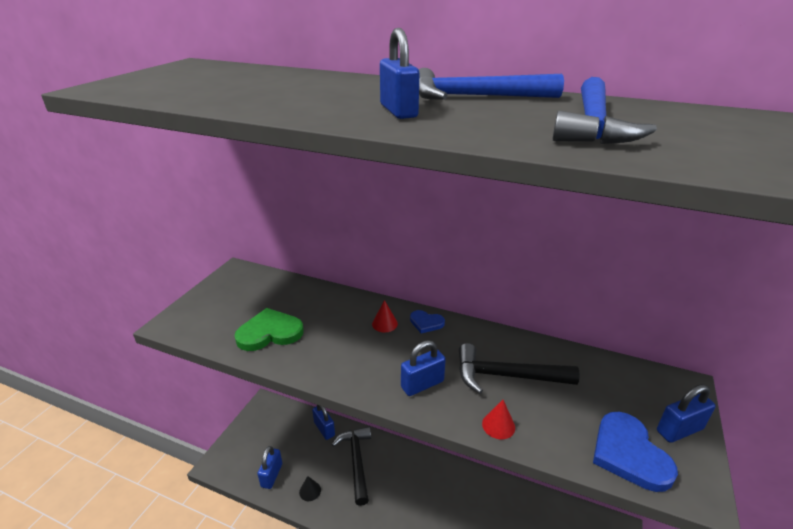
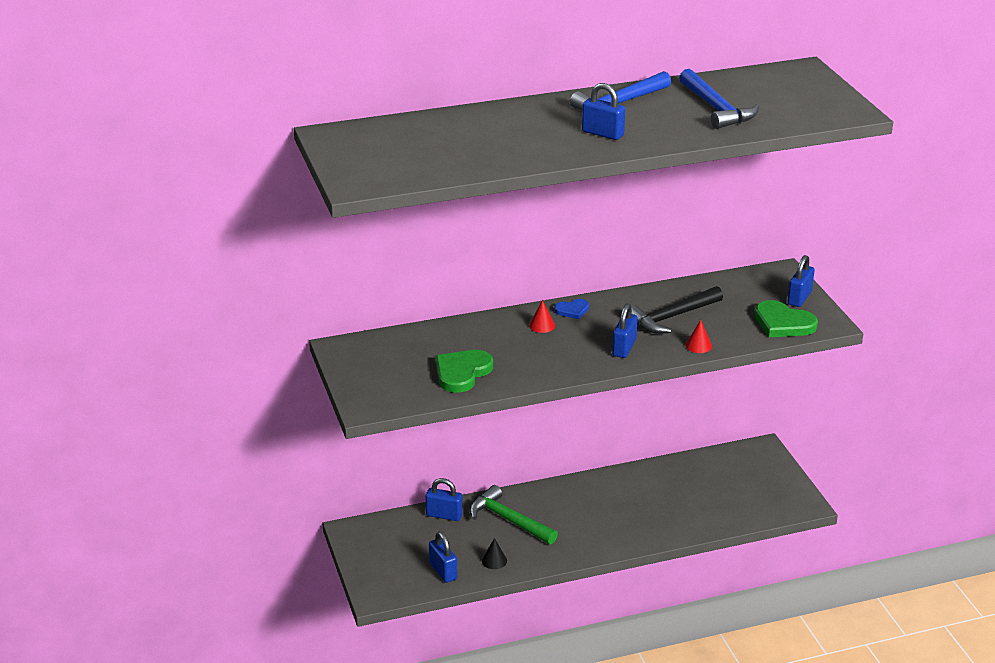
camera: 40 degrees left, 0 degrees up
(356, 461) = (509, 520): black hammer -> green hammer
(629, 453) = (783, 323): blue heart -> green heart

